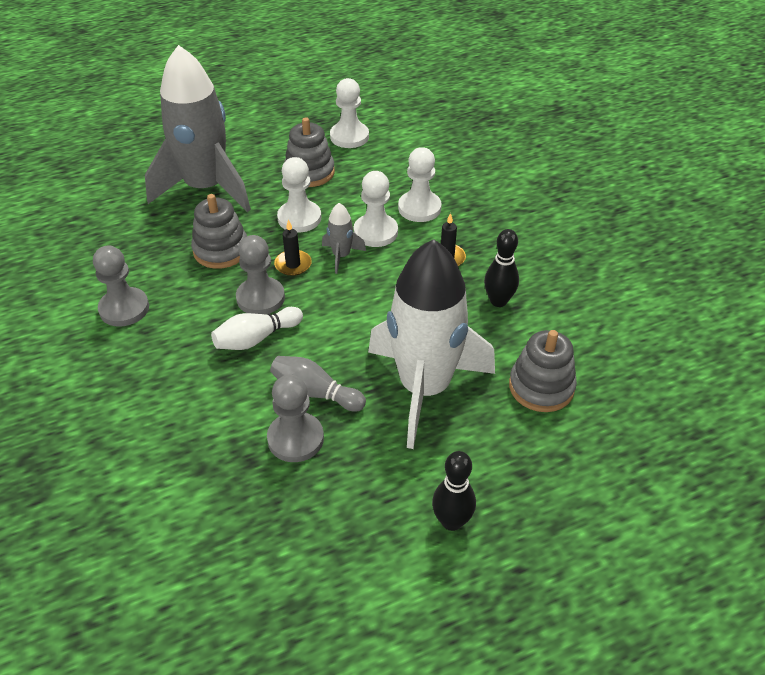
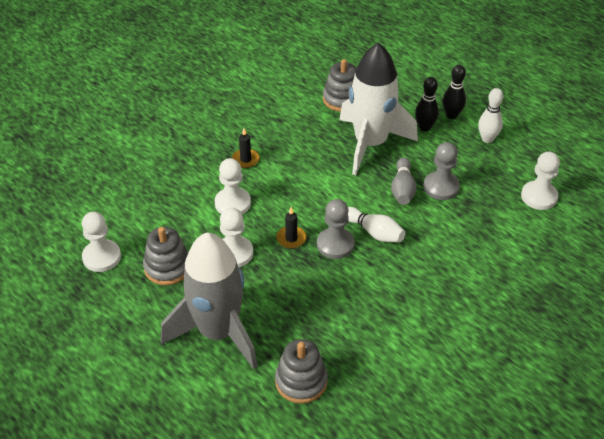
camera: 110 degrees left, 0 degrees up
(124, 308) = (388, 320): grey pawn -> none
(221, 250) = (295, 288): grey stacking toy -> grey stacking toy (301, 381)
(341, 256) = (269, 214): grey rocket -> none
(371, 550) = (487, 139): none -> white bowling pin
(419, 208) = (192, 186): white pawn -> white pawn (539, 196)
(498, 301) = (278, 128): black bowling pin -> black bowling pin (425, 127)

